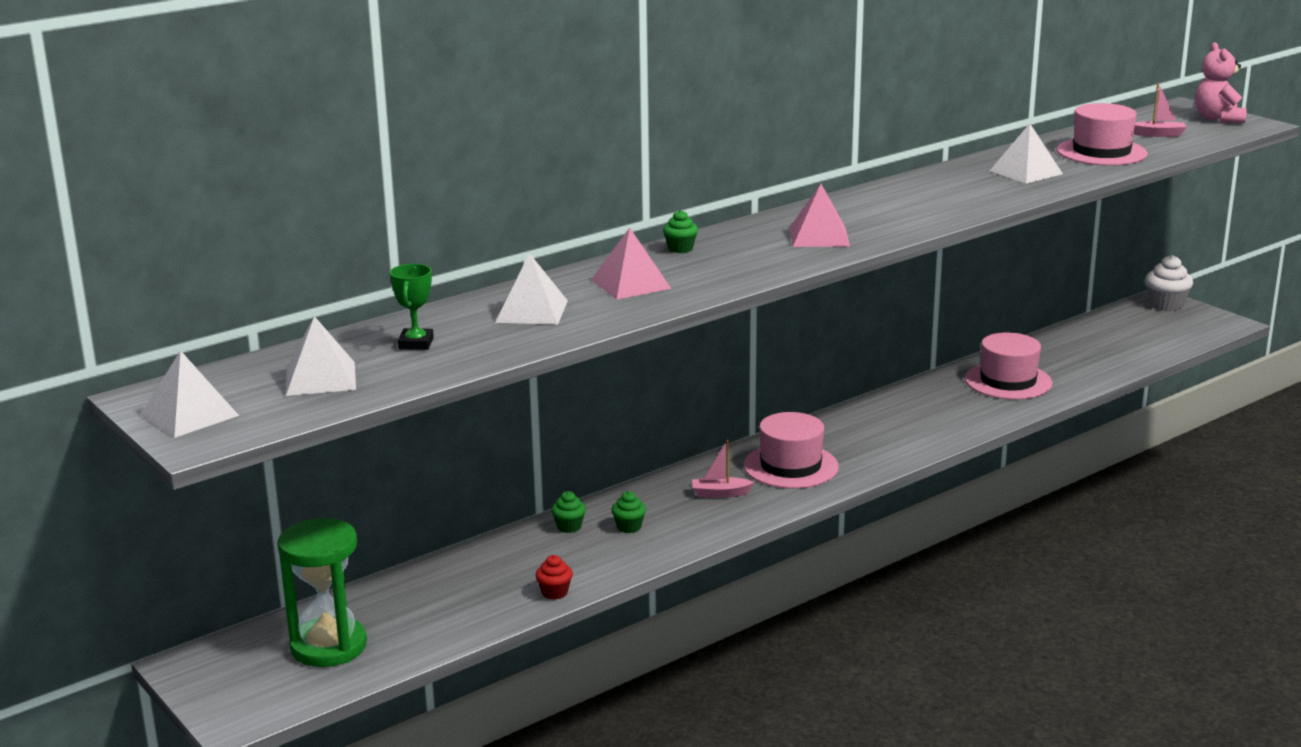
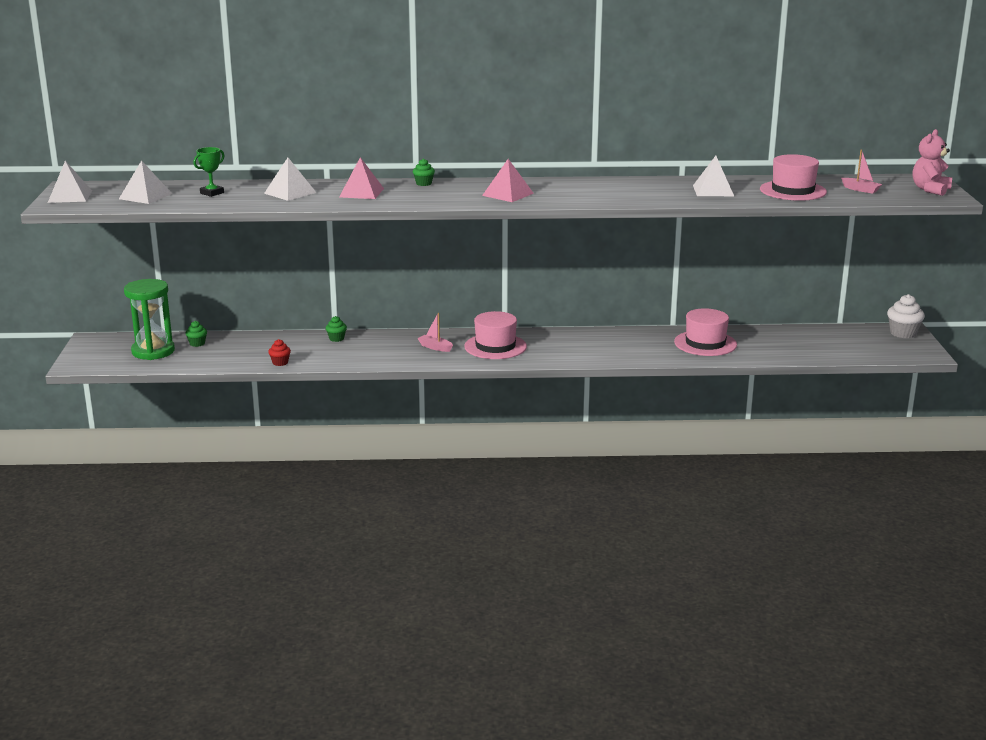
camera: 35 degrees right, 0 degrees up
(629, 527) = (363, 347): green cupcake -> green cupcake (197, 343)

